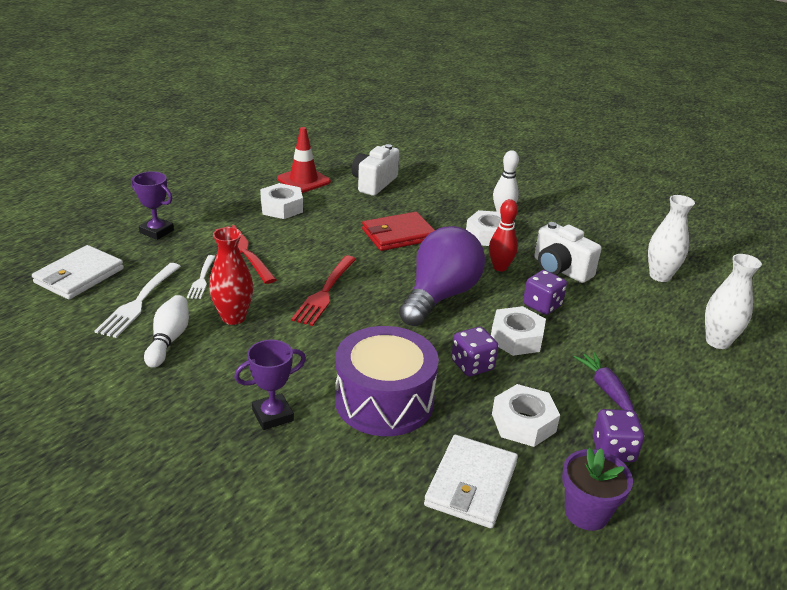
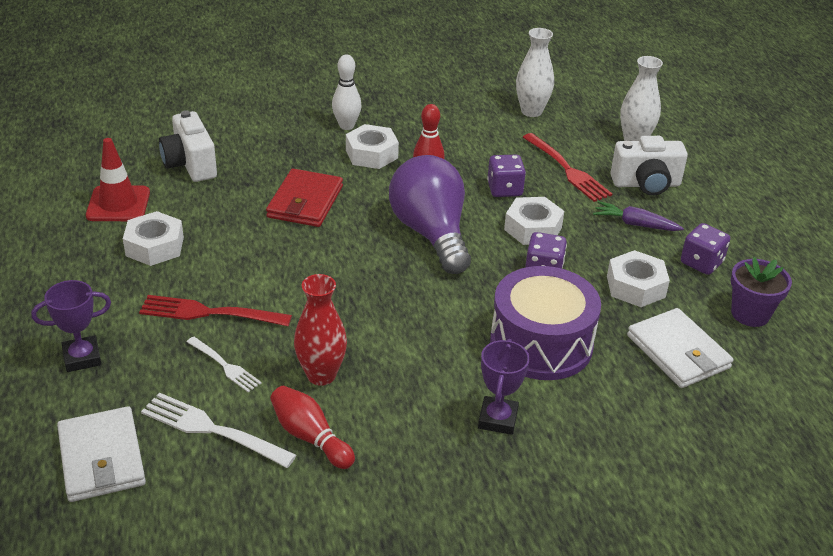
camera: 50 degrees left, 5 degrees up
(139, 301) = (213, 430): white fork -> white fork turned 150 degrees clockwise
(169, 340) = (310, 437): white bowling pin -> red bowling pin
(325, 292) = (346, 295): red fork -> red fork (566, 169)
(560, 269) = (467, 150): white camera -> white camera (646, 184)

